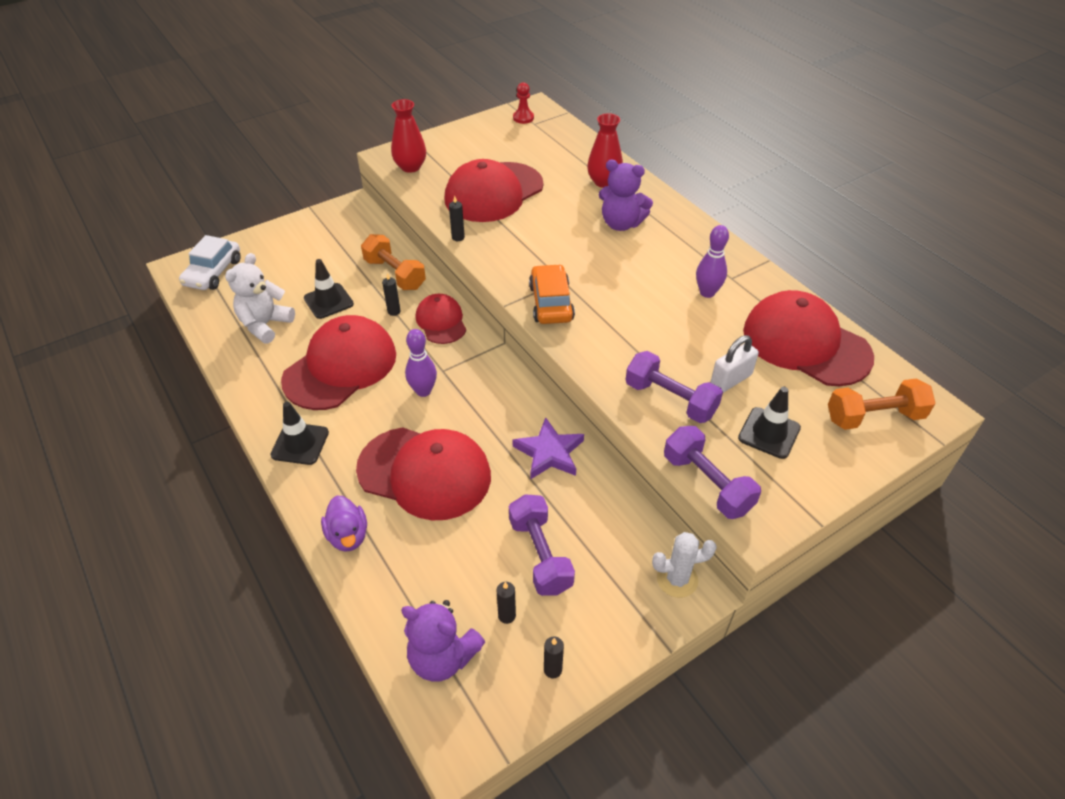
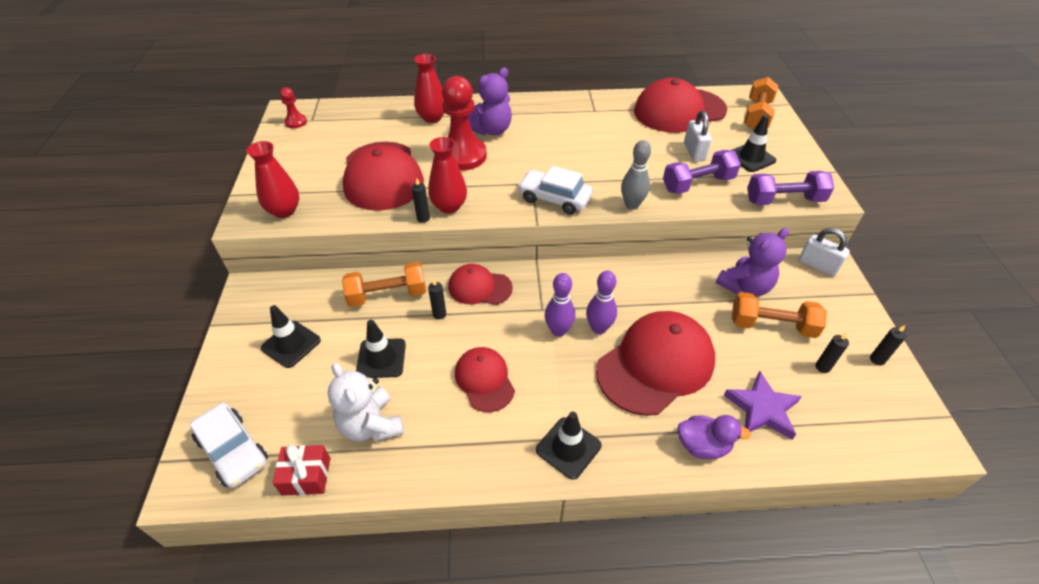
camera: 60 degrees left, 0 degrees up
(209, 315) = (306, 476): none -> red gift
(314, 251) = (291, 344): none -> black traffic cone
(340, 367) = (484, 380): red cap -> red cap, size x0.56
(442, 657) = (851, 422): purple teddy bear -> purple teddy bear (745, 286)
(485, 245) = (449, 206): none -> red vase
(540, 555) = (772, 325): purple dumbbell -> orange dumbbell
(549, 453) = (673, 281): purple star -> purple star (762, 409)
(551, 303) = (554, 199): orange car -> white car
(563, 223) = (462, 156): none -> red pawn
(587, 359) = (632, 205): none -> grey bowling pin
(677, 579) = (817, 265): white cactus -> white padlock
(707, 293) = (601, 126): purple bowling pin -> purple bowling pin (599, 328)

